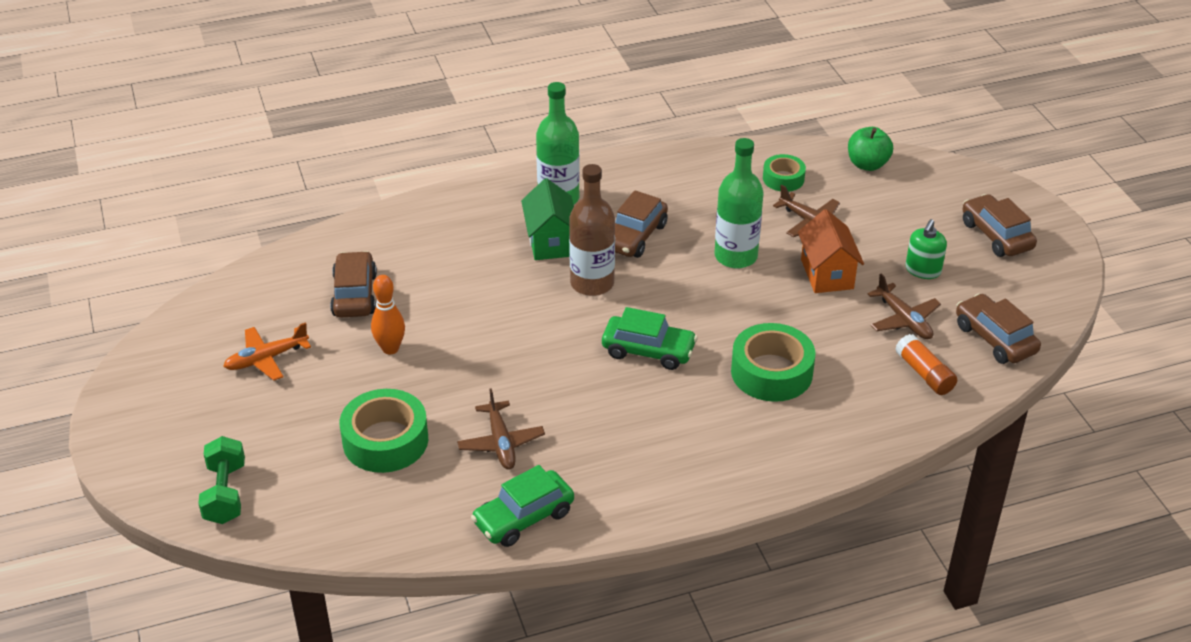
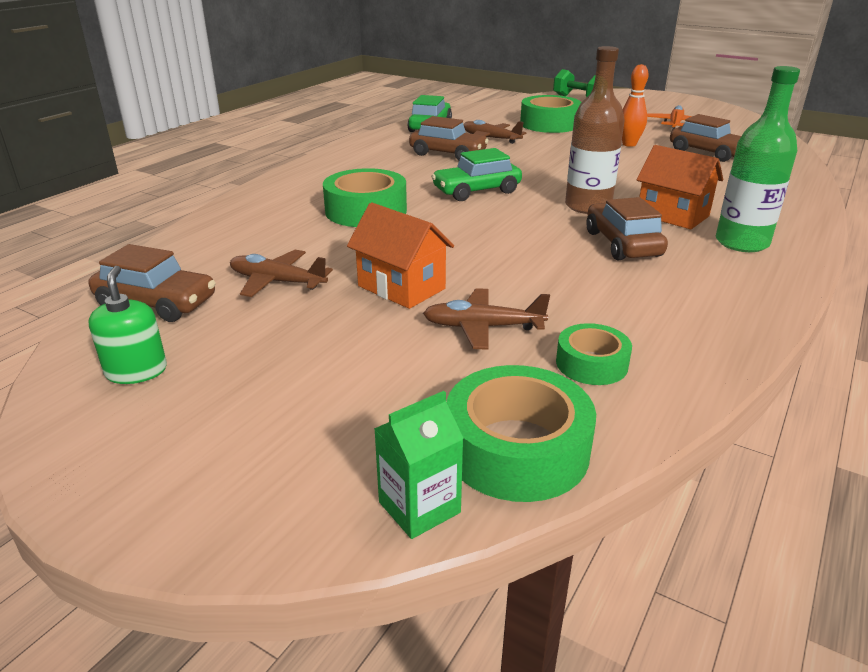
camera: 140 degrees right, 10 degrees down
(550, 242) = (672, 215): green house -> orange house
(735, 256) = (511, 265): green bottle -> none
(867, 164) = (516, 449): green apple -> green tape
(923, 270) = (292, 335): green soap dispenser -> green soap dispenser (136, 371)
(924, 374) = (223, 252): orange glue stick -> none
(928, 165) = (419, 507): none -> green carton
(996, 235) = (210, 427): brown car -> brown car (448, 154)

